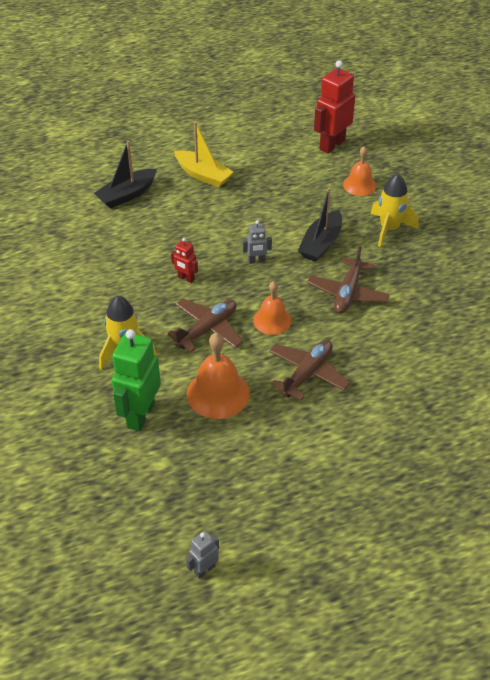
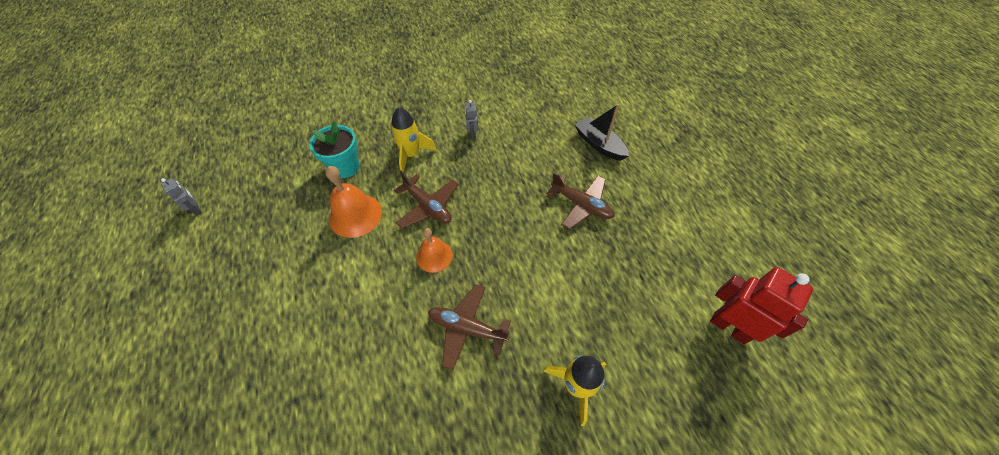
camera: 90 degrees right, 10 degrees up
(140, 415) = (345, 167): green robot -> turquoise flower pot
(186, 278) = (491, 189): red robot -> none
(203, 175) = (639, 198): yellow boat -> none
(256, 261) = (515, 244): grey robot -> grey robot (472, 134)
(307, 374) = (363, 284): brown plane -> brown plane (581, 205)
(321, 244) = (544, 305): black boat -> none
(359, 185) = (656, 356): orange bell -> none

